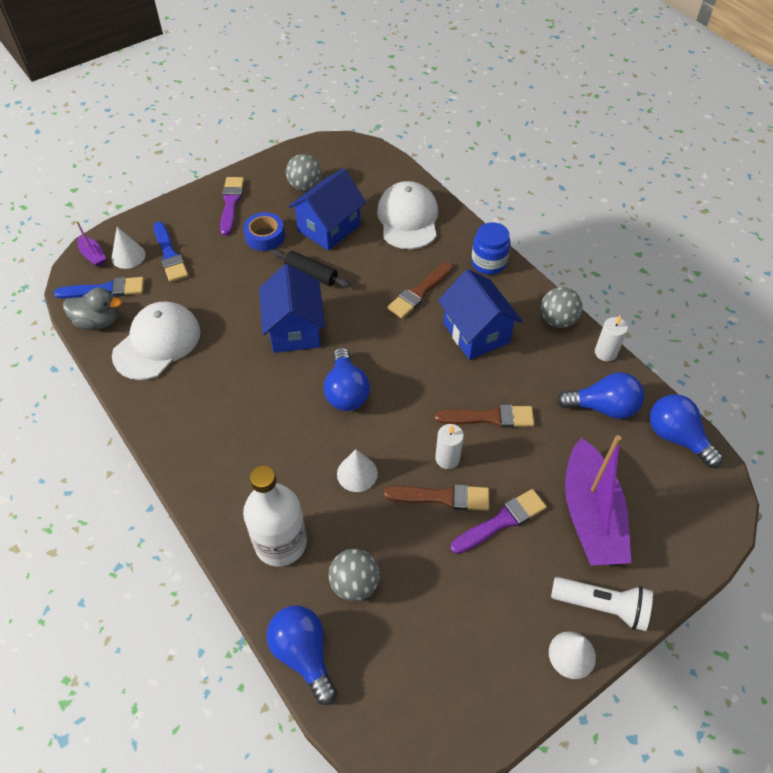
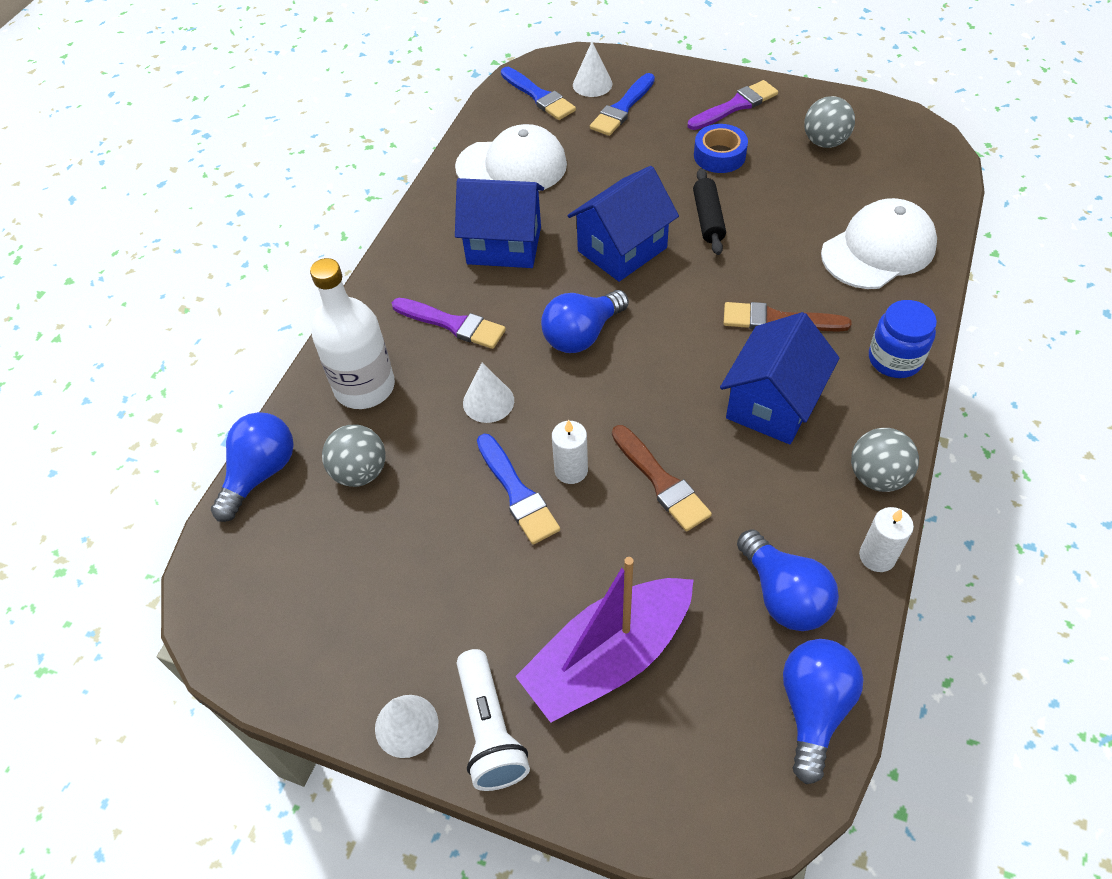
camera: 60 degrees right, 0 degrees up
(93, 255) = (569, 64): purple boat -> none
(98, 321) = (500, 115): grey duck -> none
(329, 228) = (787, 194): blue house -> blue house (504, 245)
(442, 497) = (517, 492): brown brush -> blue brush
(501, 521) = (528, 566): purple brush -> purple brush (452, 324)

